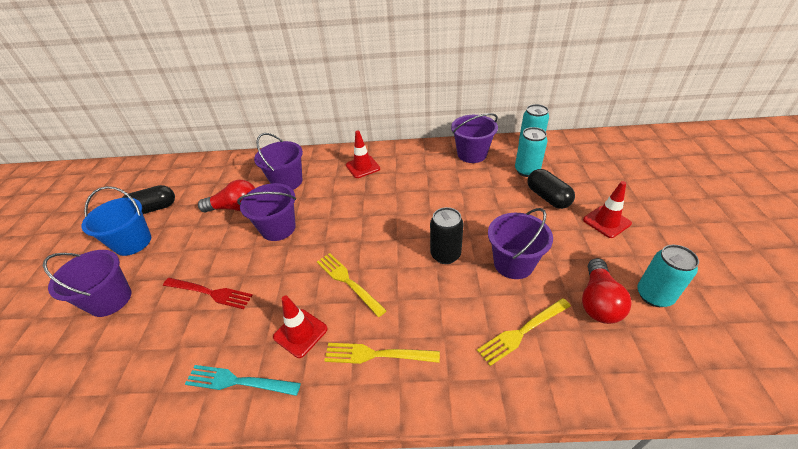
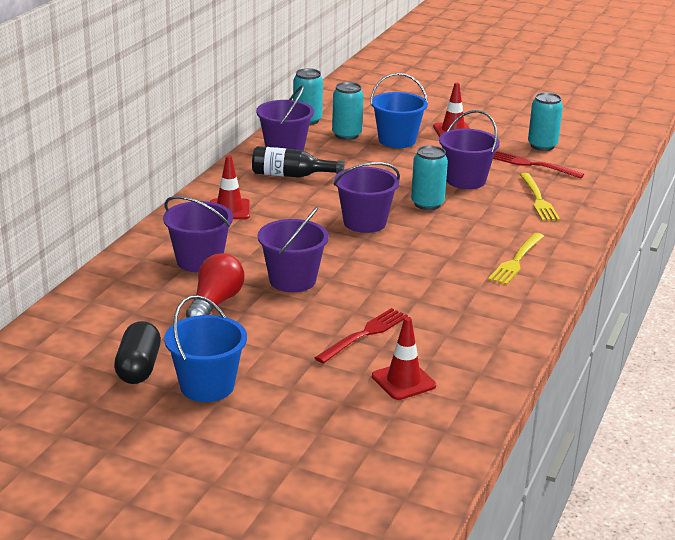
camera: 70 degrees left, 15 degrees down
(110, 300) = (314, 404): purple bucket -> purple bucket (364, 222)
(237, 381) = (498, 329): turquoise fork -> none
(300, 333) = (465, 291): red traffic cone -> red traffic cone (403, 381)
(347, 281) = (418, 256): yellow fork -> none
(434, 171) = (291, 175): none -> black bottle
(445, 255) = (427, 204): black can -> turquoise can
(547, 197) = (397, 140): black capsule -> blue bucket
(598, 301) = (532, 165): red light bulb -> red fork

